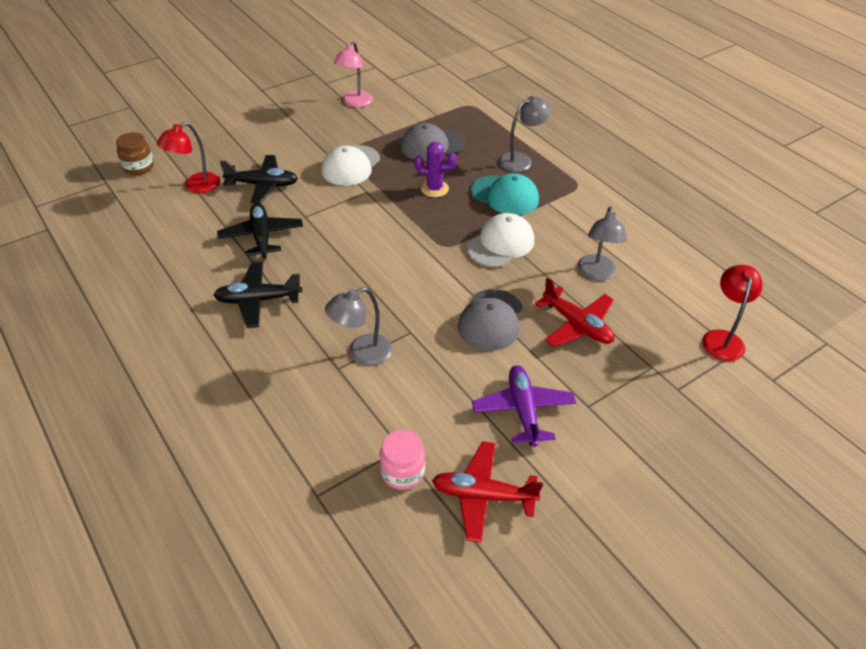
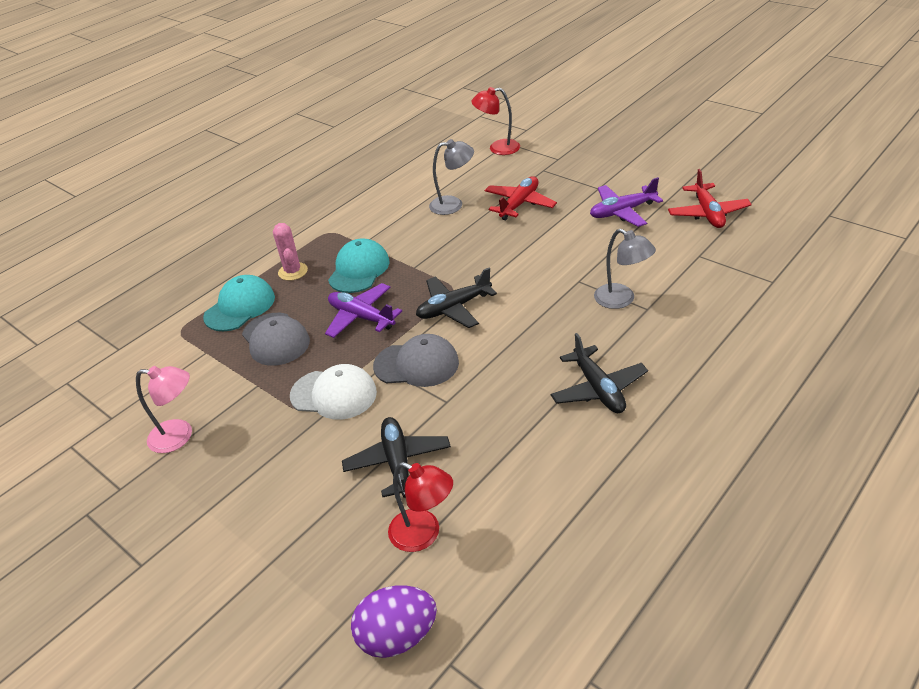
camera: 100 degrees left, 5 degrees down
(138, 167) = (397, 636): brown jar -> purple egg
(261, 236) = (498, 425): black plane -> black plane (454, 308)
(402, 472) = (719, 249): pink jar -> none
(434, 189) = (361, 317): purple cactus -> purple plane
(484, 132) = (240, 307): none -> turquoise cap
(491, 320) = (538, 243): grey cap -> grey cap (416, 364)
(501, 244) = (436, 258): white cap -> none
(521, 160) = (293, 271): grey lamp -> pink cactus

